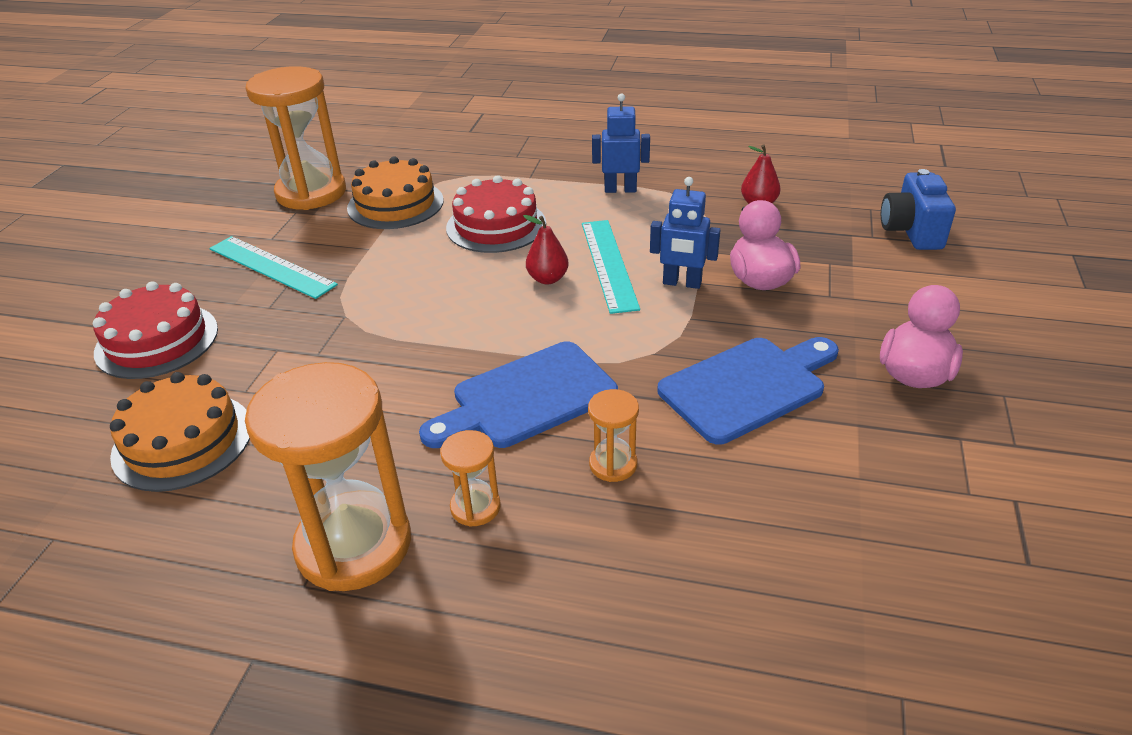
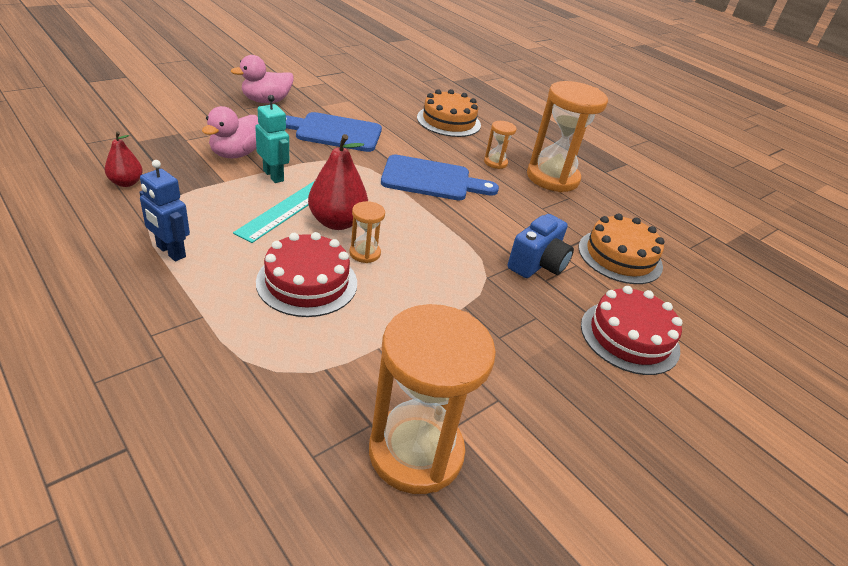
camera: 150 degrees left, 0 degrees up
(272, 266) = (515, 359): turquoise ruler -> none
(395, 204) = (352, 366): orange cake -> orange cake (448, 121)
(547, 279) = (337, 222): red pear -> red pear, size x1.71
(613, 464) = (427, 144): orange hourglass -> orange hourglass (365, 253)
(682, 283) = (273, 176): blue robot -> turquoise robot
(911, 232) = (110, 124): blue camera -> blue camera (537, 264)

